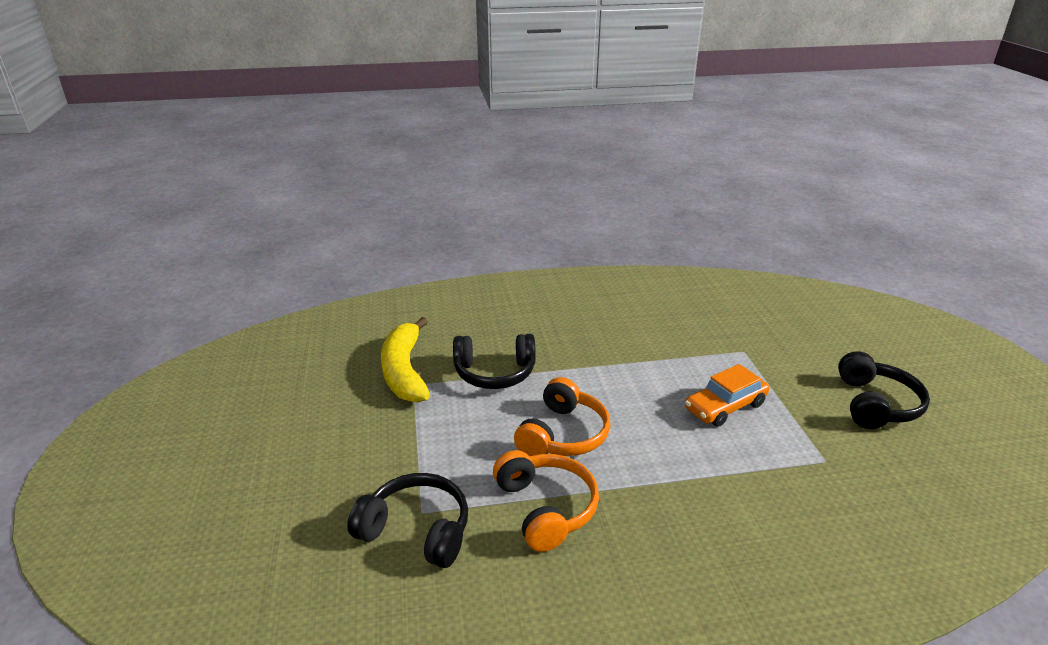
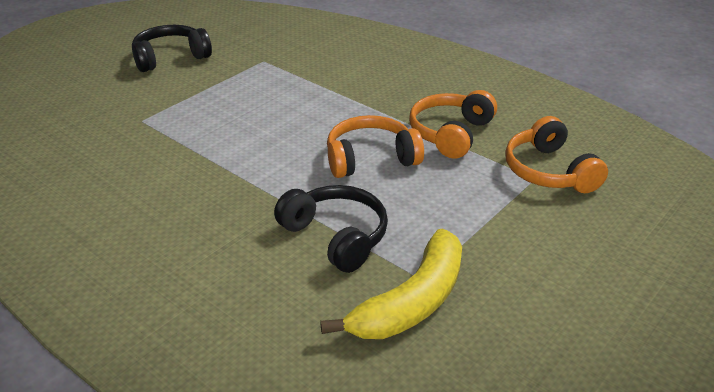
camera: 130 degrees left, 5 degrees up
(416, 530) = (549, 171): black headphones -> orange headphones
(725, 406) = (242, 106): orange car -> none

